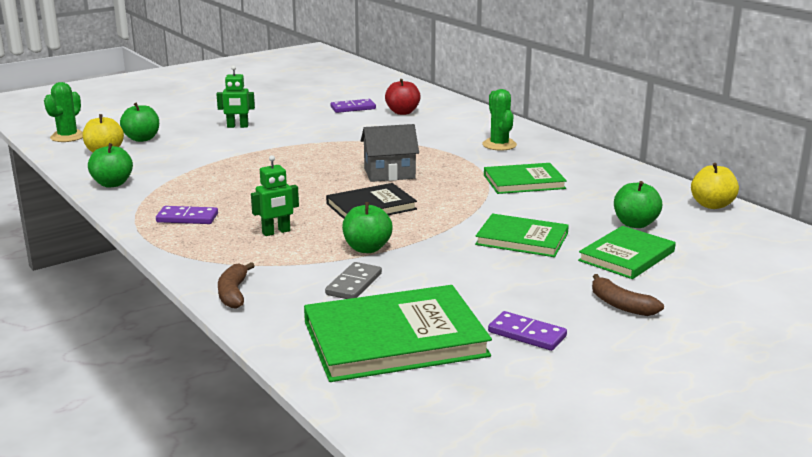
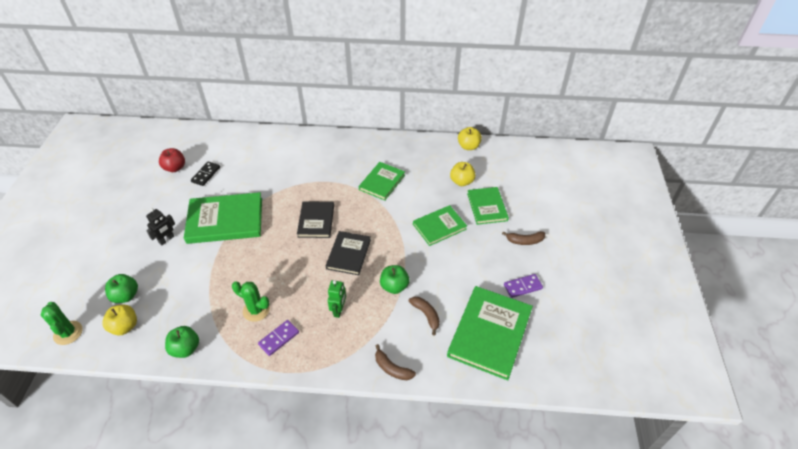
camera: 50 degrees left, 25 degrees up
(237, 126) = (166, 239): green robot -> black robot
(307, 137) = (225, 220): none -> green book
(353, 108) = (206, 174): purple domino -> black domino
(354, 284) = (426, 315): grey domino -> brown banana
(389, 173) = (316, 221): grey house -> black book
(402, 112) = (239, 160): red apple -> red apple (175, 168)
(499, 145) = (329, 158): green cactus -> green cactus (256, 310)
(635, 224) = (461, 181): green apple -> yellow apple

